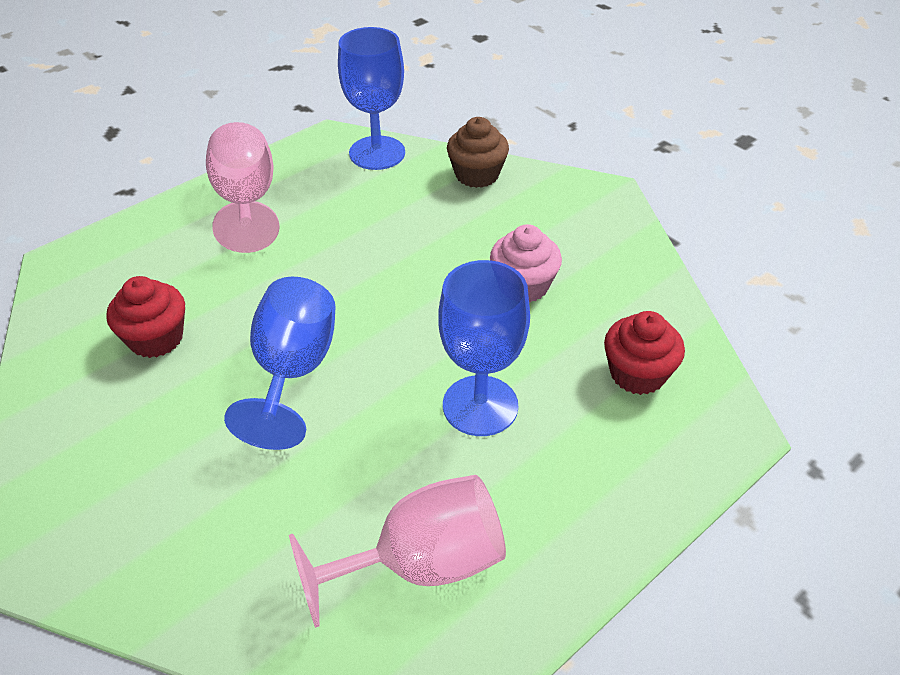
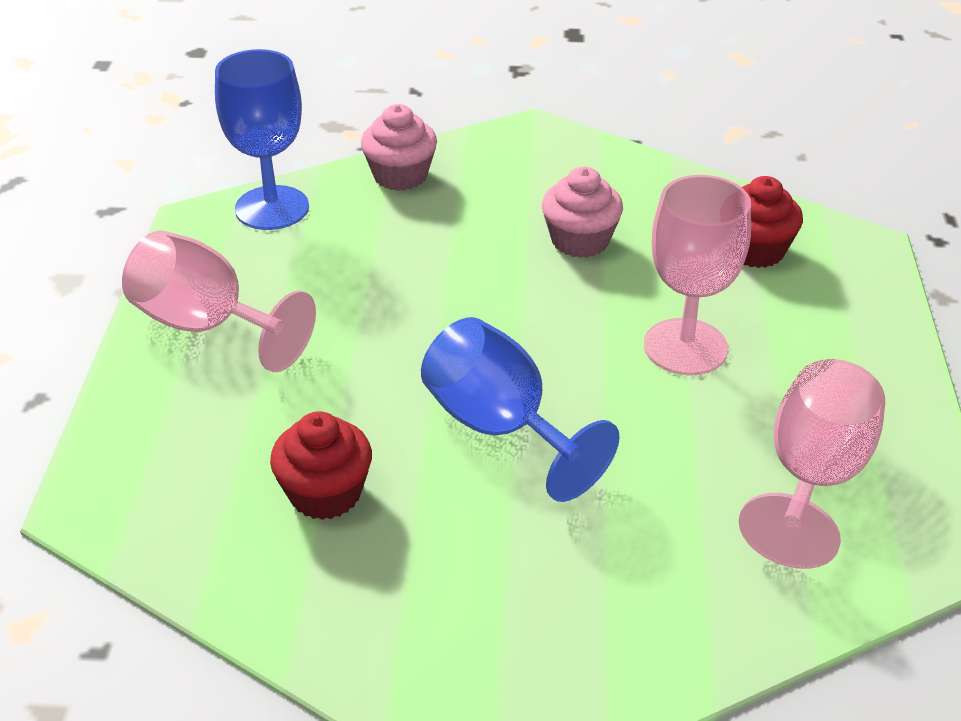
camera: 45 degrees left, 5 degrees down
(477, 175) = (400, 175): brown cupcake -> pink cupcake
(480, 405) = (685, 347): blue goblet -> pink goblet

